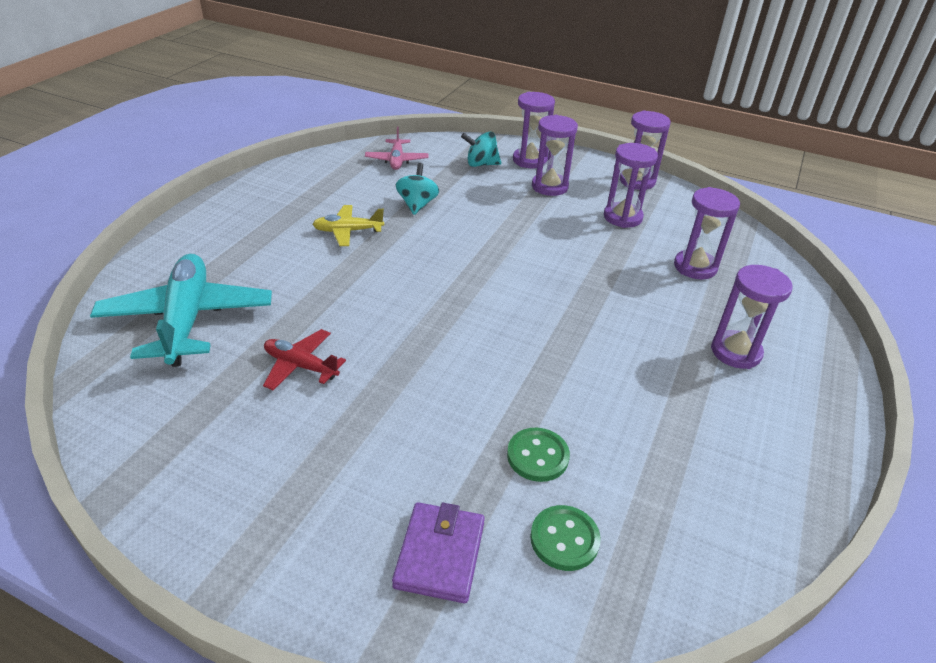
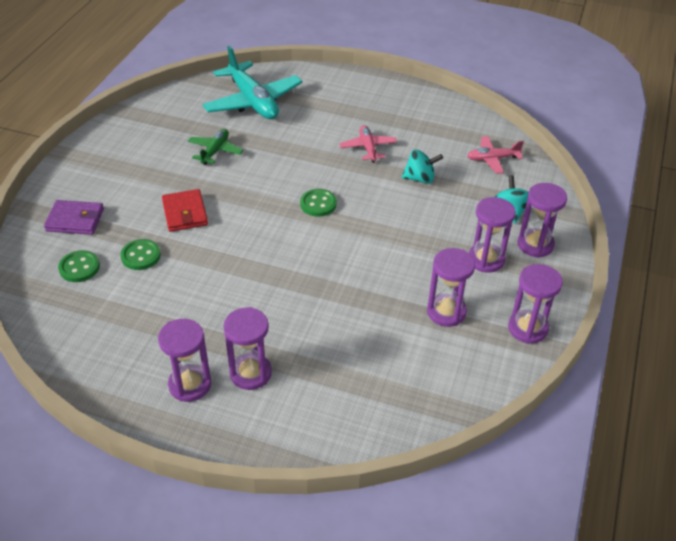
camera: 85 degrees right, 5 degrees up
(187, 319) = (253, 101): turquoise plane -> turquoise plane turned 75 degrees clockwise
(301, 366) = (215, 151): red plane -> green plane
(348, 231) = (368, 148): yellow plane -> pink plane
(444, 404) = (185, 213): none -> red wallet
(447, 278) = (318, 204): none -> green button
(695, 267) = (372, 360): purple hourglass -> purple hourglass (190, 385)

